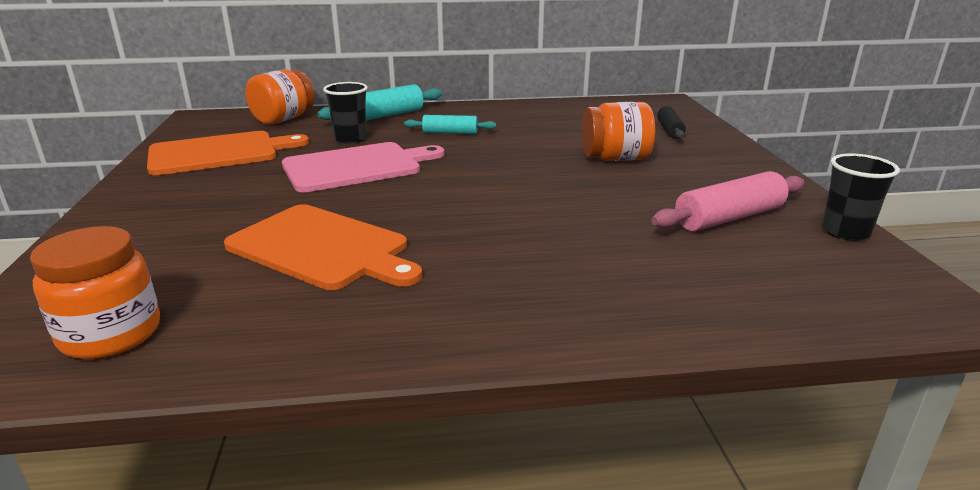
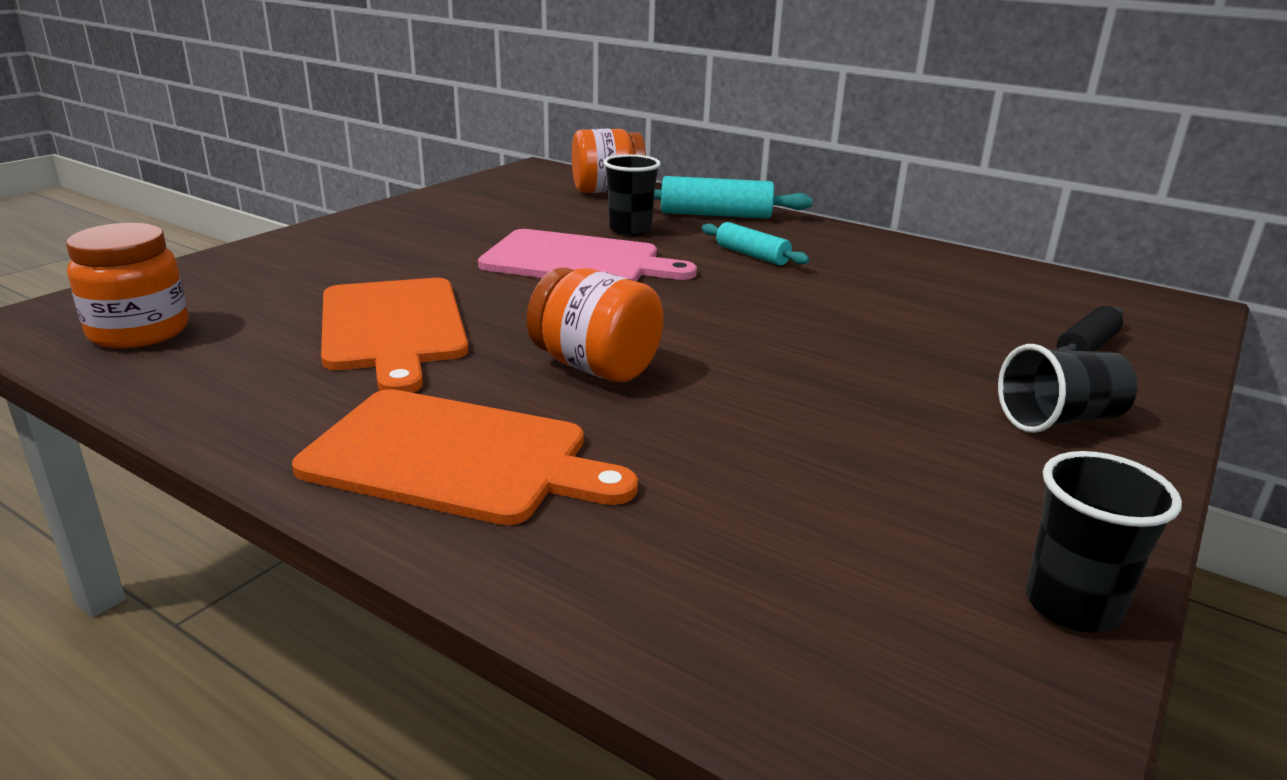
camera: 40 degrees right, 0 degrees up
(219, 153) = (487, 208): orange cutting board -> orange cutting board (455, 457)
(615, 158) = (905, 355): orange jar -> orange jar (595, 367)
(716, 164) = (1059, 420): none -> black cup
(729, 218) = (906, 495): pink rolling pin -> none

